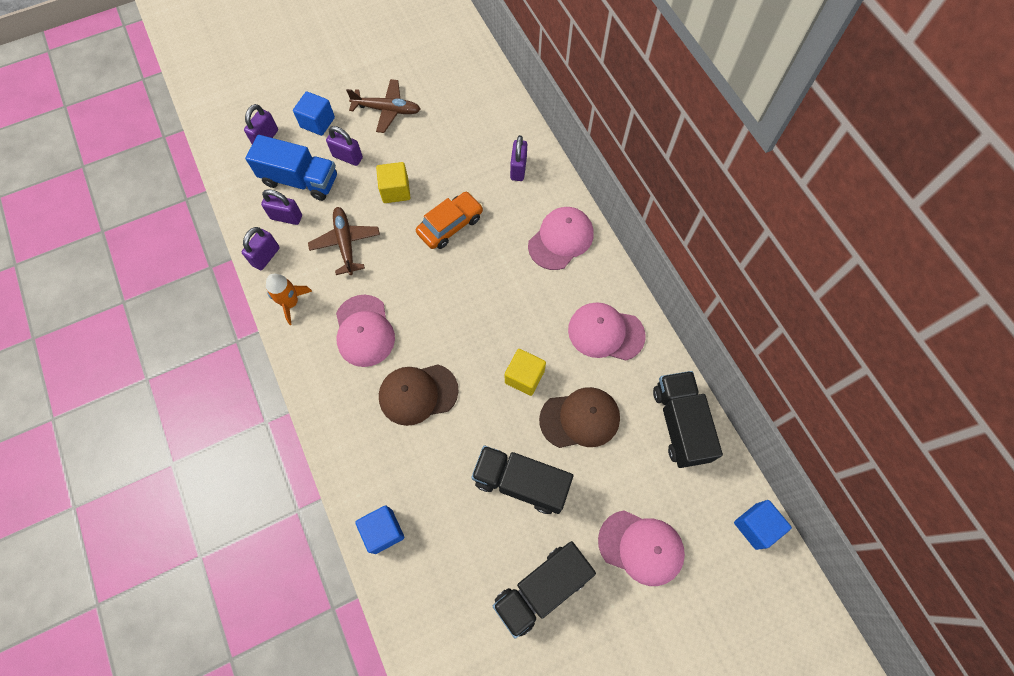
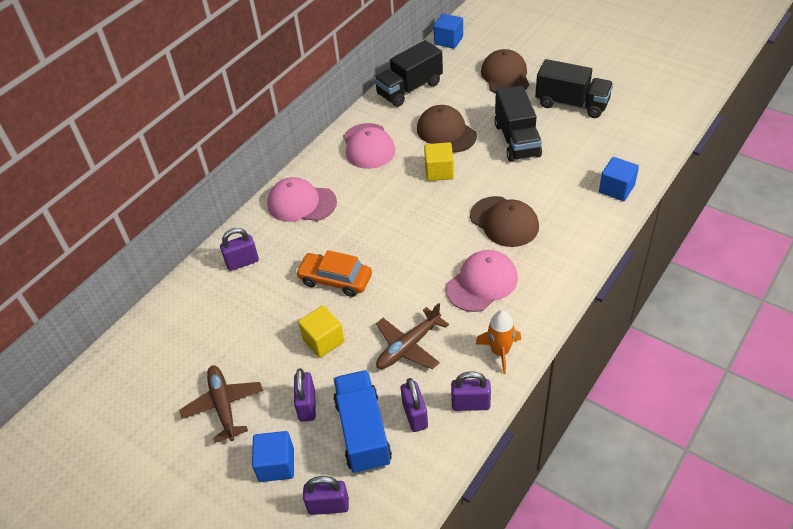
camera: 115 degrees left, 20 degrees down
(641, 547) = (505, 76): pink cap -> brown cap

